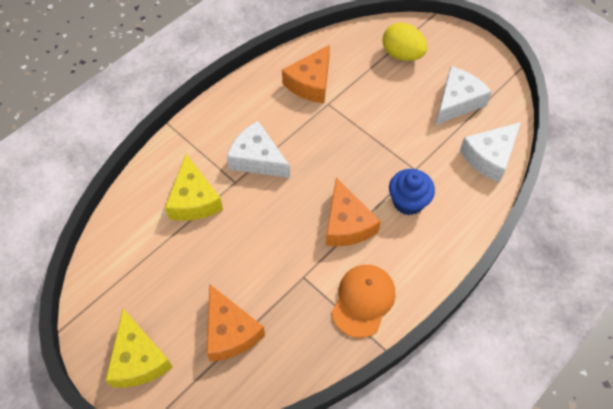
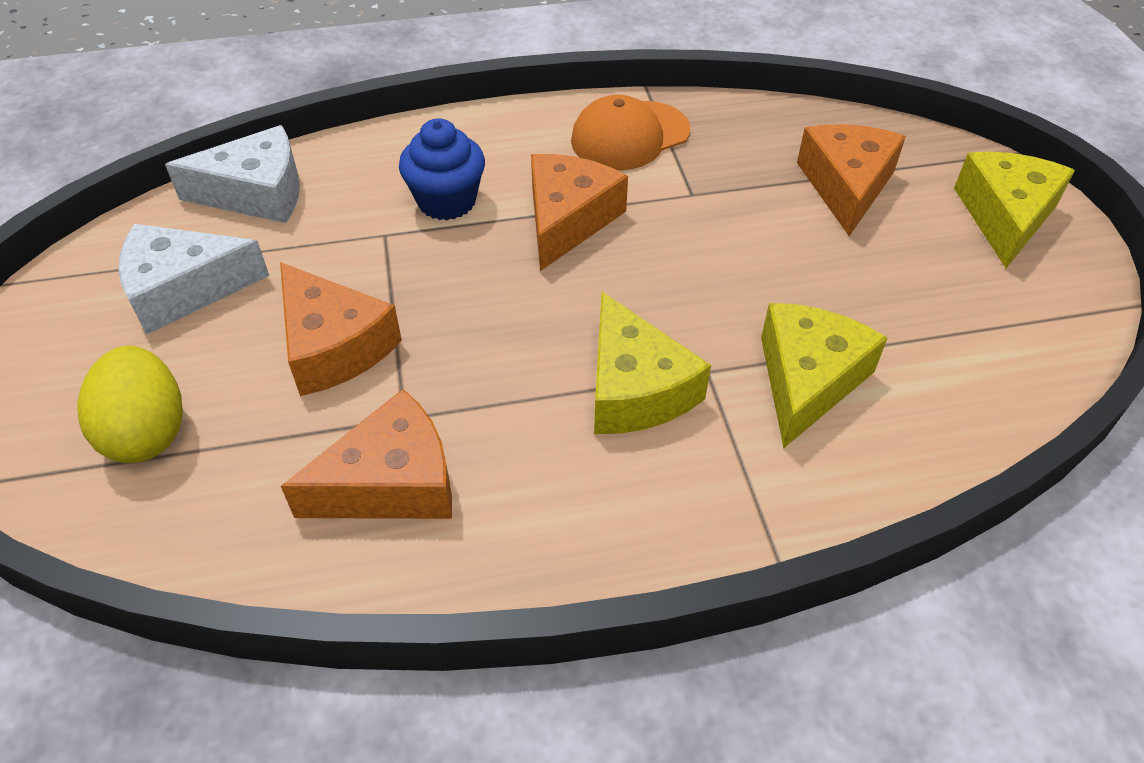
camera: 145 degrees left, 10 degrees down
(257, 159) = (635, 388): white cheese -> yellow cheese
(379, 113) = (333, 346): none -> orange cheese

